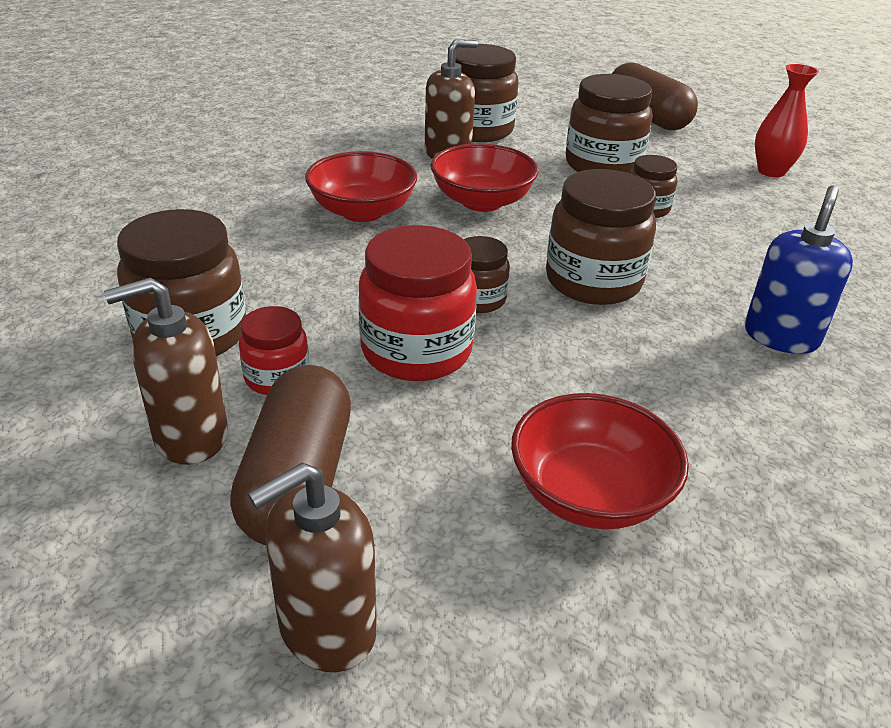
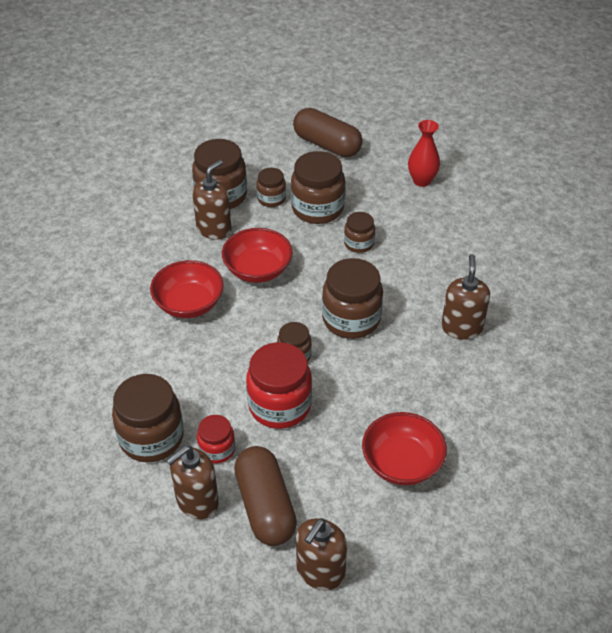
camera: 20 degrees left, 10 degrees up
(543, 145) = (271, 199): none -> brown jar
(781, 336) = (461, 328): blue soap dispenser -> brown soap dispenser

